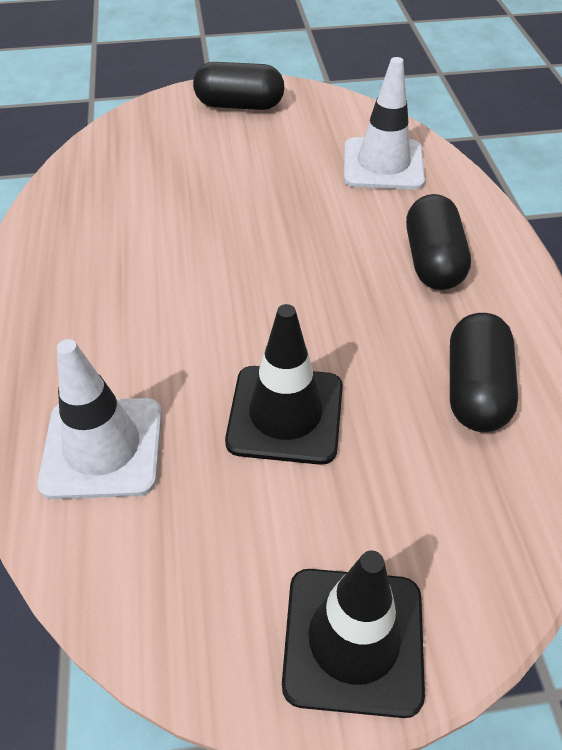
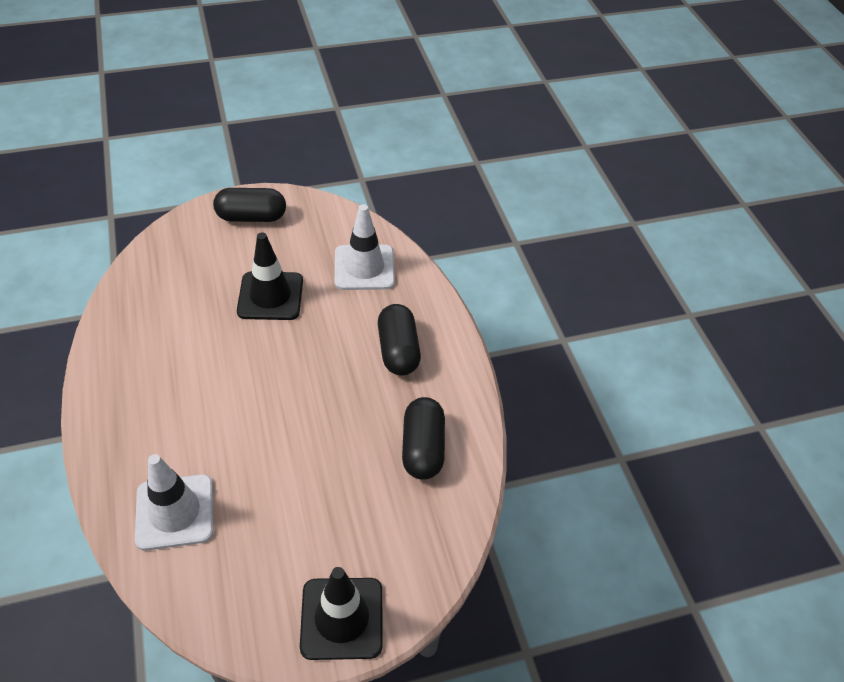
camera: 10 degrees left, 0 degrees up
(285, 414) = (296, 477): black traffic cone -> black traffic cone (270, 296)

